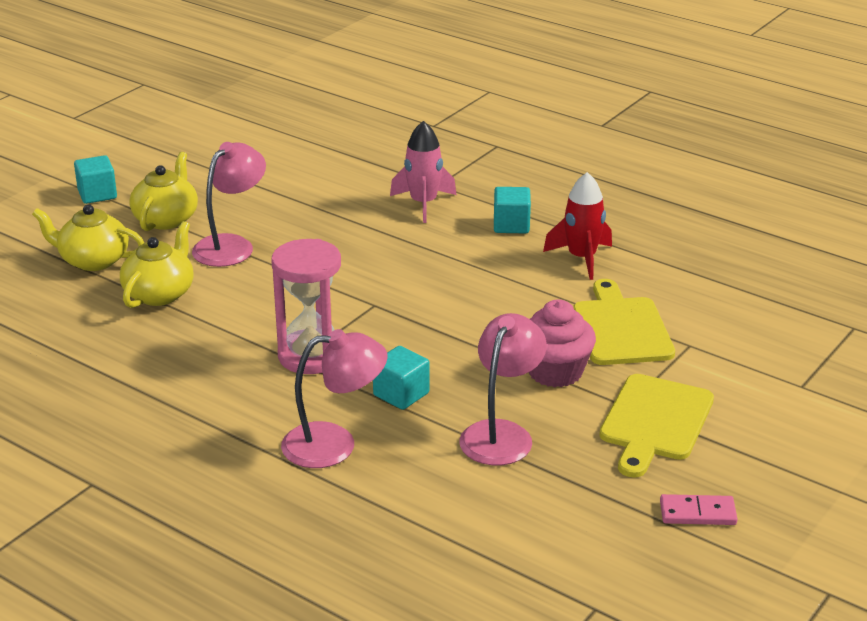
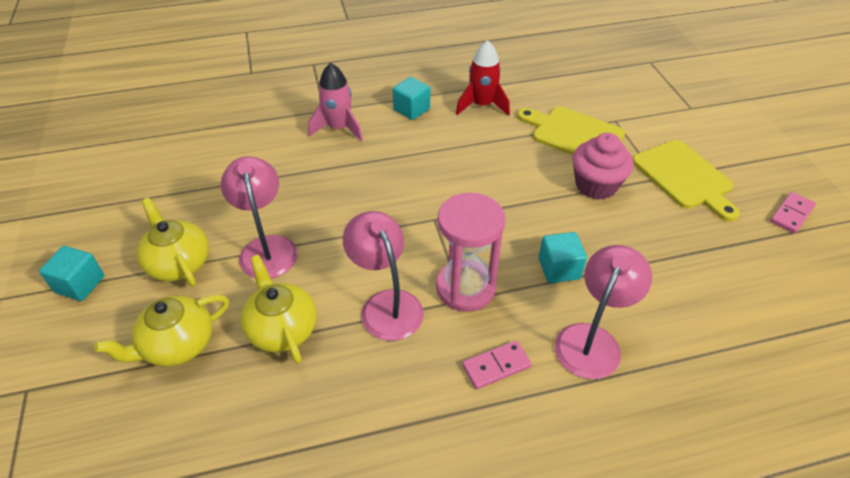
camera: 50 degrees left, 15 degrees up
(243, 406) = (496, 366): none -> pink domino
(501, 434) = (646, 247): pink lamp -> pink lamp (386, 304)

